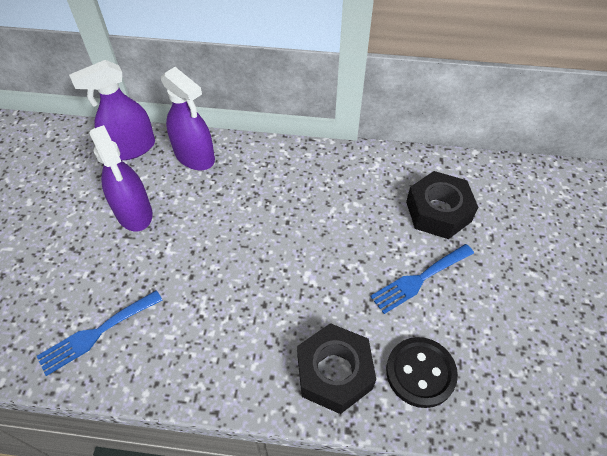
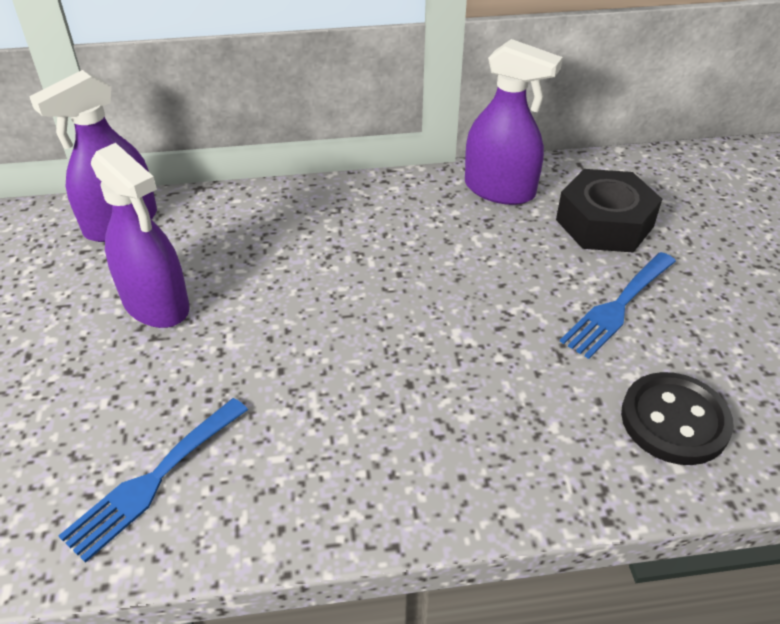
camera: 15 degrees left, 10 degrees down
(195, 156) = (226, 217): purple spray bottle -> purple spray bottle (499, 190)
(334, 372) = (553, 449): black nut -> none

